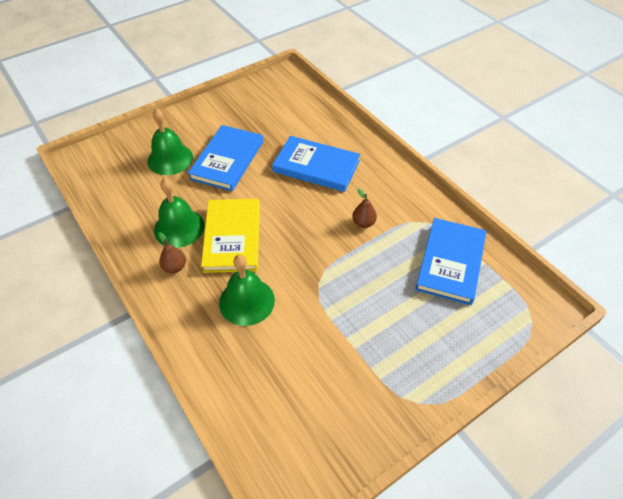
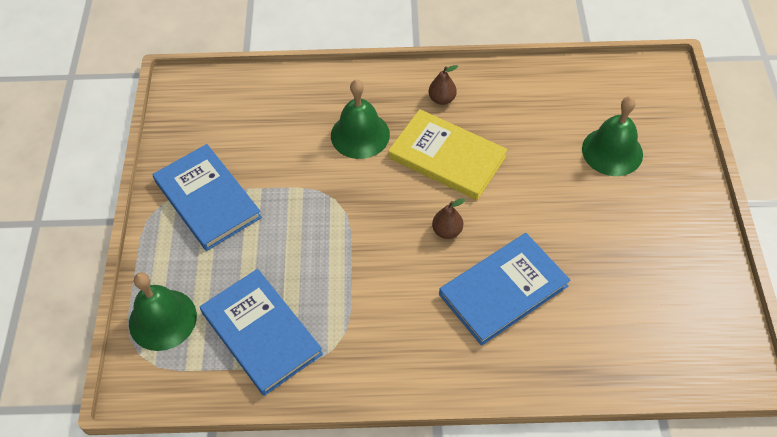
camera: 125 degrees right, 5 degrees up
(179, 227) = (492, 120): green bell -> green bell (162, 319)
(227, 160) = (575, 204): blue book -> blue book (207, 199)
(363, 223) = (378, 284): brown pear -> brown pear (447, 231)

